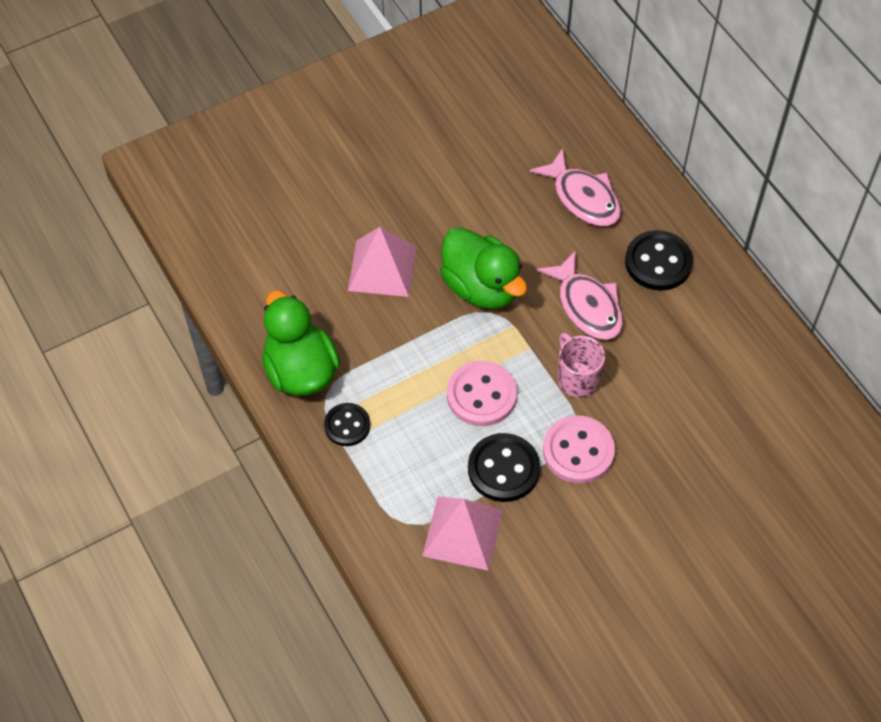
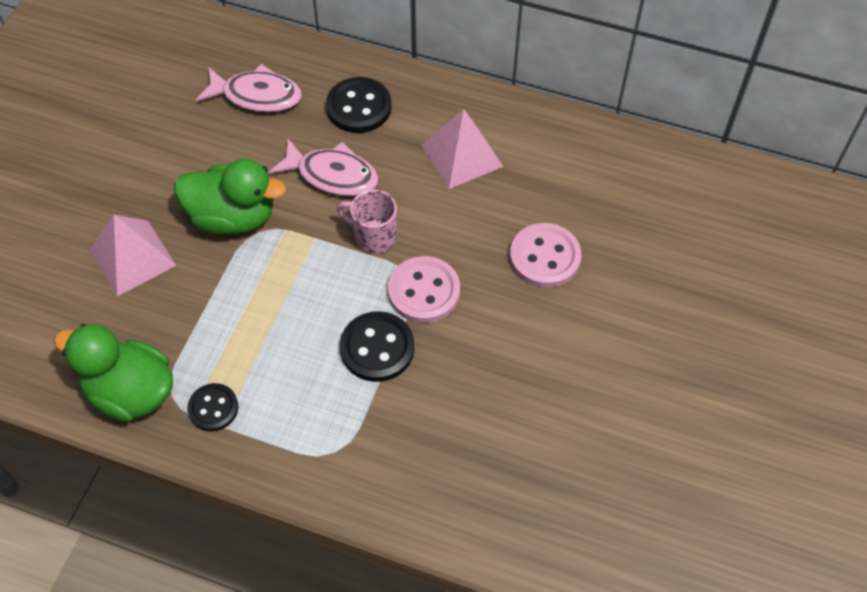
camera: 40 degrees left, 0 degrees up
(462, 533) = (389, 424): pink pyramid -> pink pyramid (462, 155)
(481, 395) = (307, 302): pink button -> pink button (545, 257)

